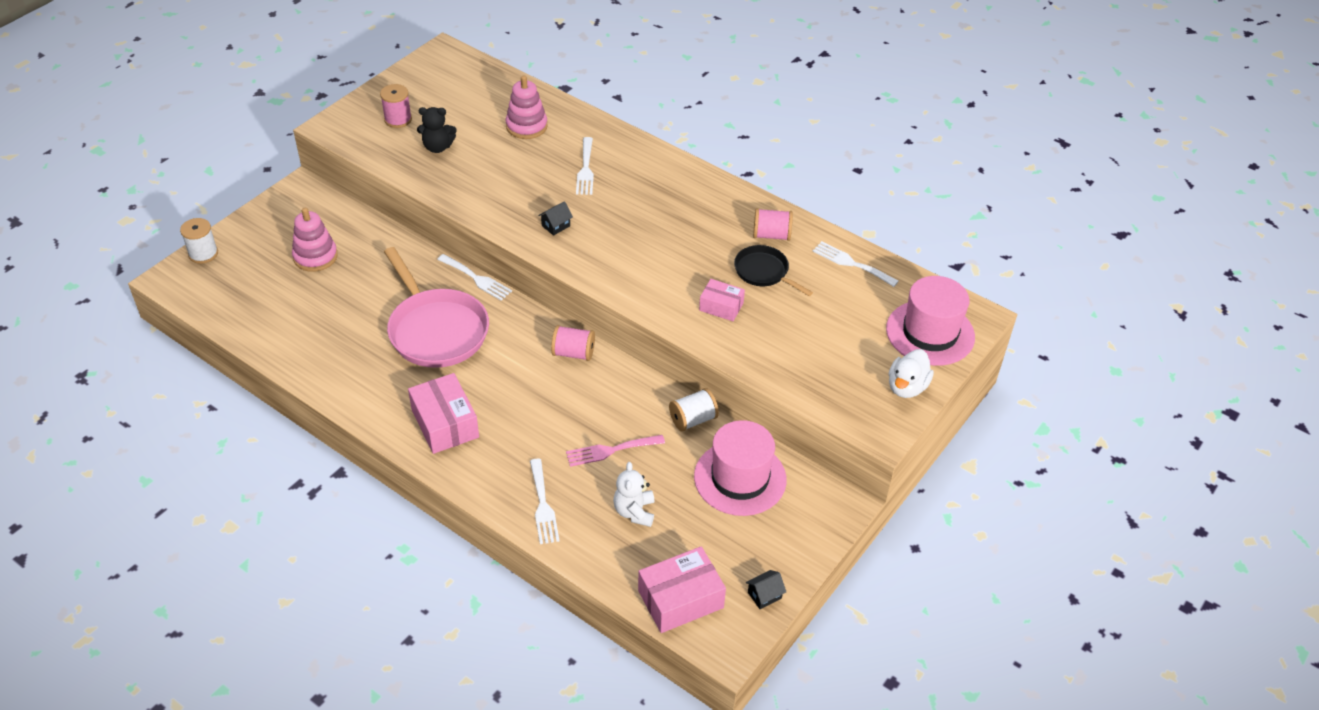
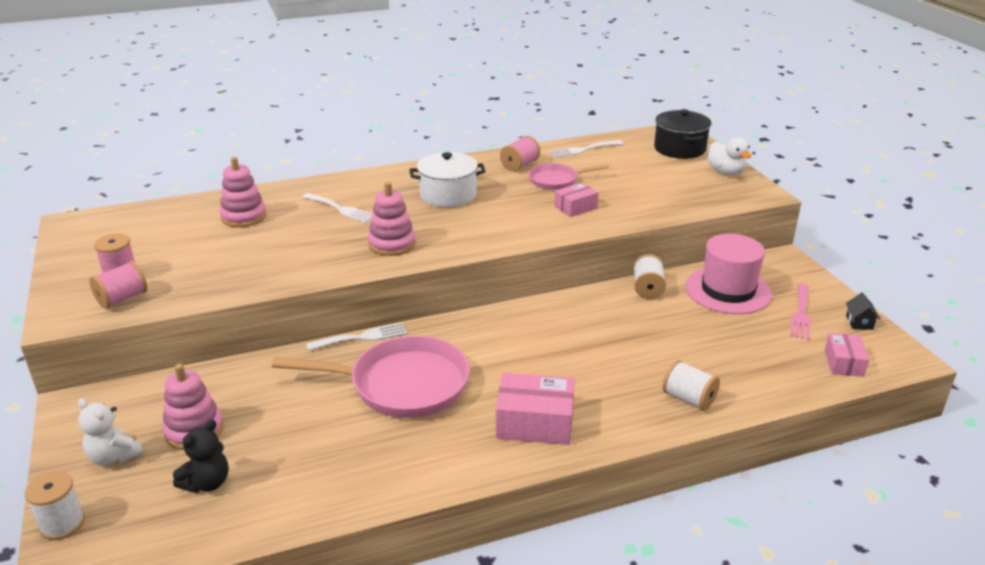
camera: 55 degrees left, 15 degrees down
(437, 147) = (198, 268): black teddy bear -> black teddy bear (207, 483)
(543, 505) = (689, 398): white fork -> white spool
(556, 226) = (392, 244): black house -> pink stacking toy
(573, 353) = (516, 318): pink spool -> pink spool (122, 298)
(610, 450) = (650, 339): pink fork -> pink fork (801, 314)
(634, 511) = (730, 352): white teddy bear -> white teddy bear (114, 457)
(668, 217) = (448, 195): none -> white pot
(680, 599) = (844, 363): pink box -> pink box, size x0.60
(764, 272) = (556, 180): black pan -> pink pan
(930, 333) = (679, 149): pink hat -> black pot

